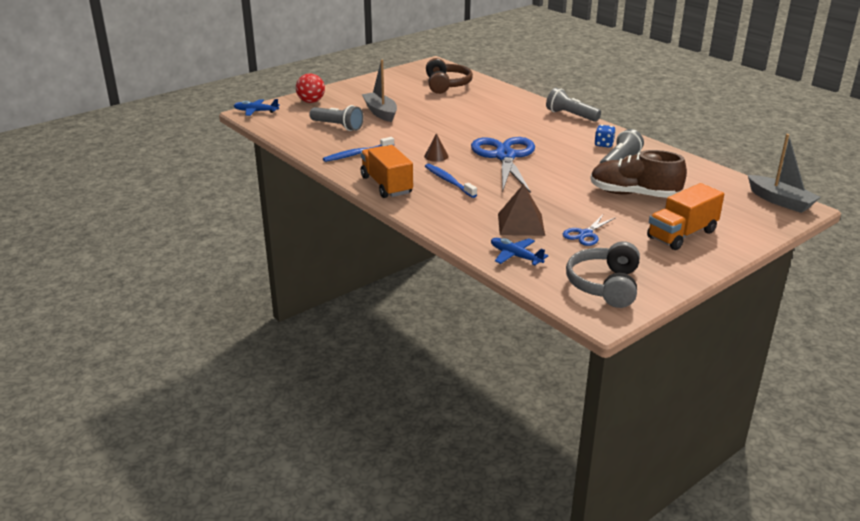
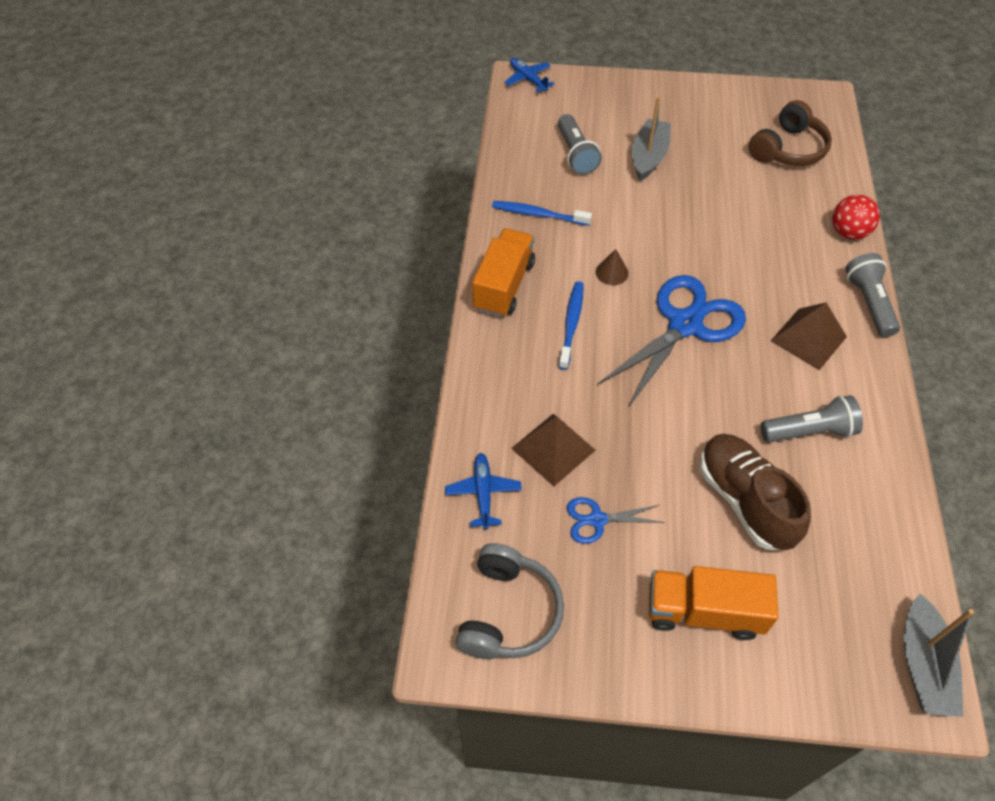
camera: 45 degrees right, 25 degrees up
(311, 101) = (600, 93): red ball -> red ball (848, 233)
(566, 136) = (808, 338): none -> brown pyramid
(604, 144) = (835, 386): blue dice -> none
(605, 285) = (508, 612): grey headphones -> grey headphones turned 135 degrees clockwise

